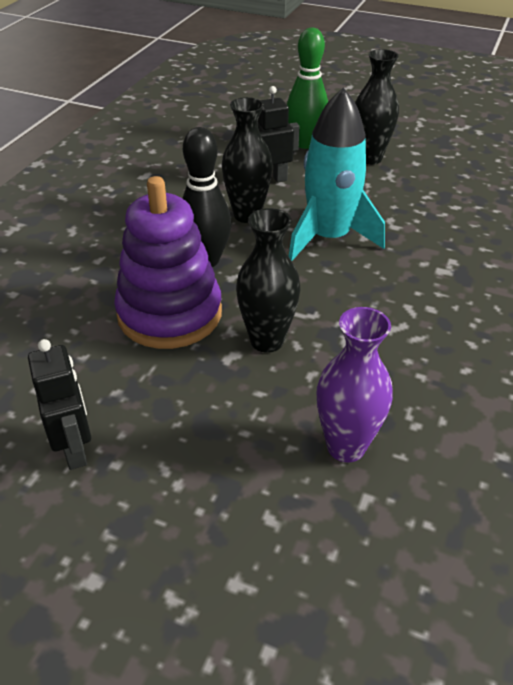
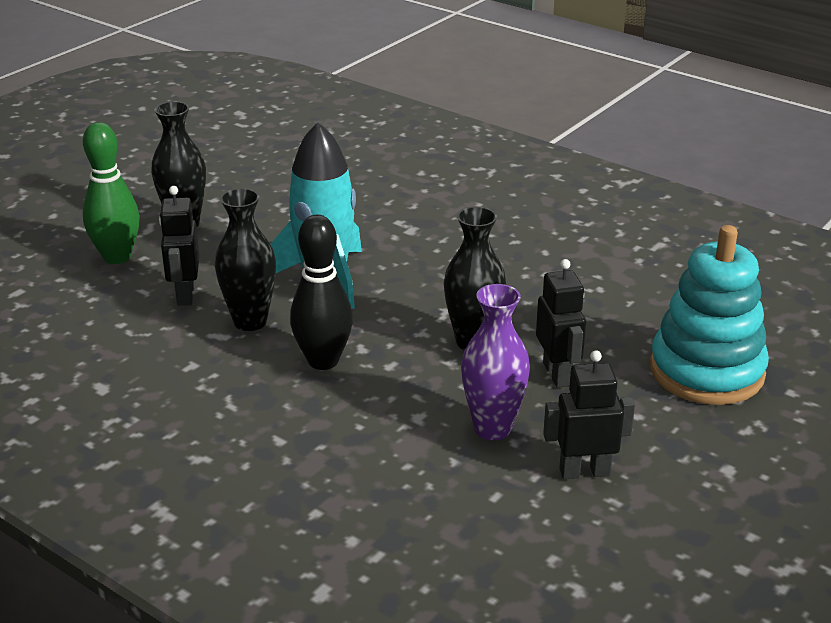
camera: 75 degrees left, 10 degrees down
(170, 314) = (407, 396): purple stacking toy -> none
(233, 408) = (557, 374): none -> black robot
(282, 546) = (706, 371): none -> turquoise stacking toy
(346, 446) = (615, 324): purple vase -> purple vase (492, 428)

